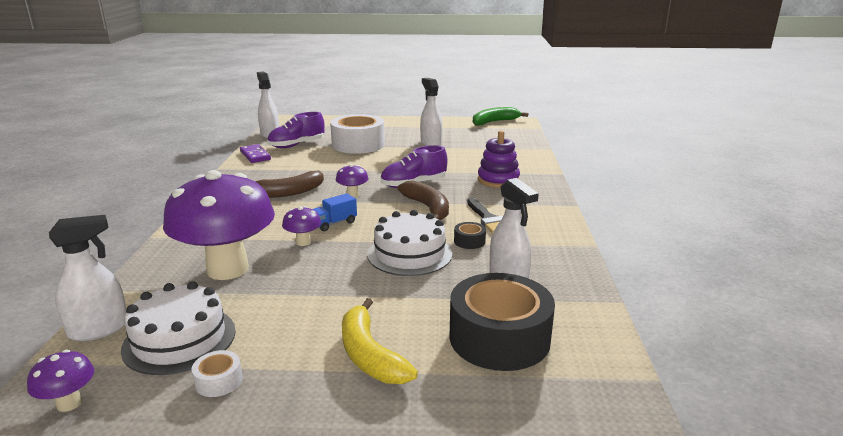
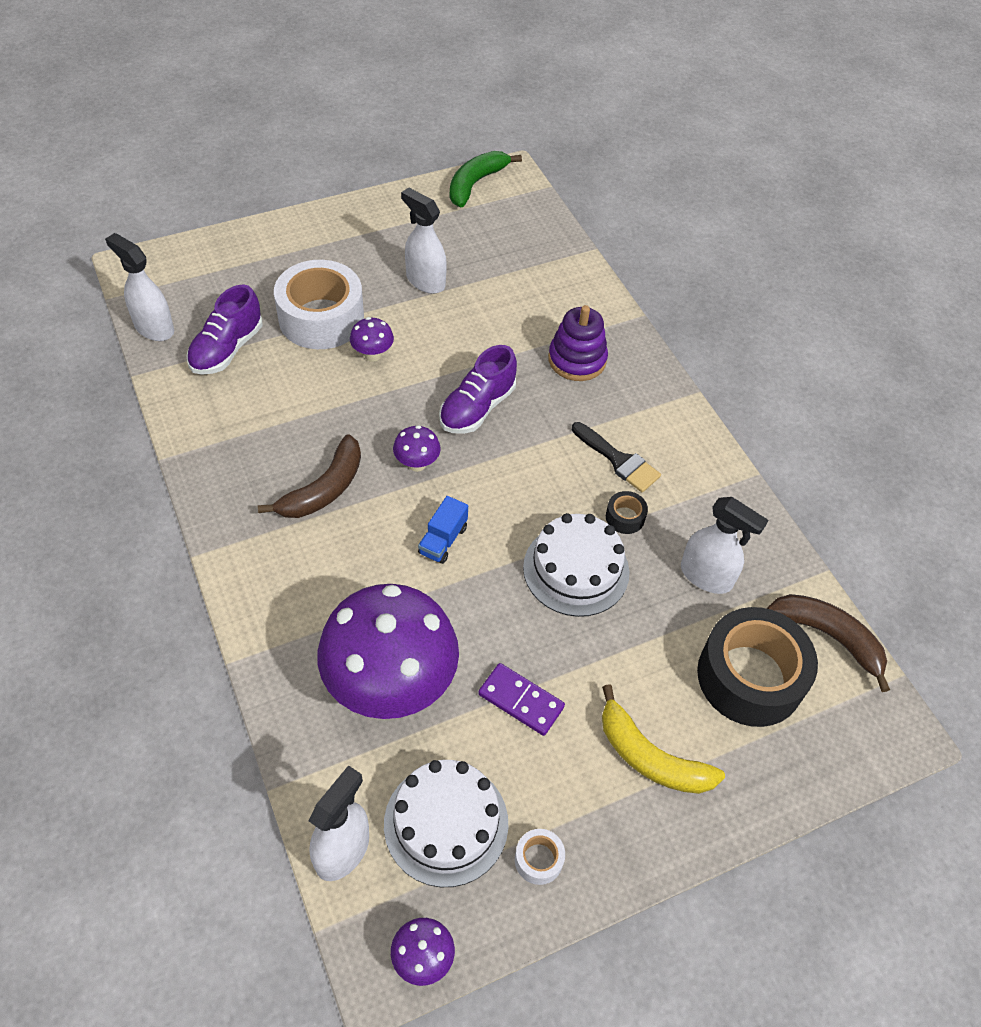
camera: 30 degrees left, 30 degrees up
(255, 155) = (187, 402): purple domino -> purple domino (520, 701)
(303, 242) = (436, 595): purple mushroom -> purple mushroom (372, 355)
(428, 208) = (533, 461): brown banana -> brown banana (829, 637)

